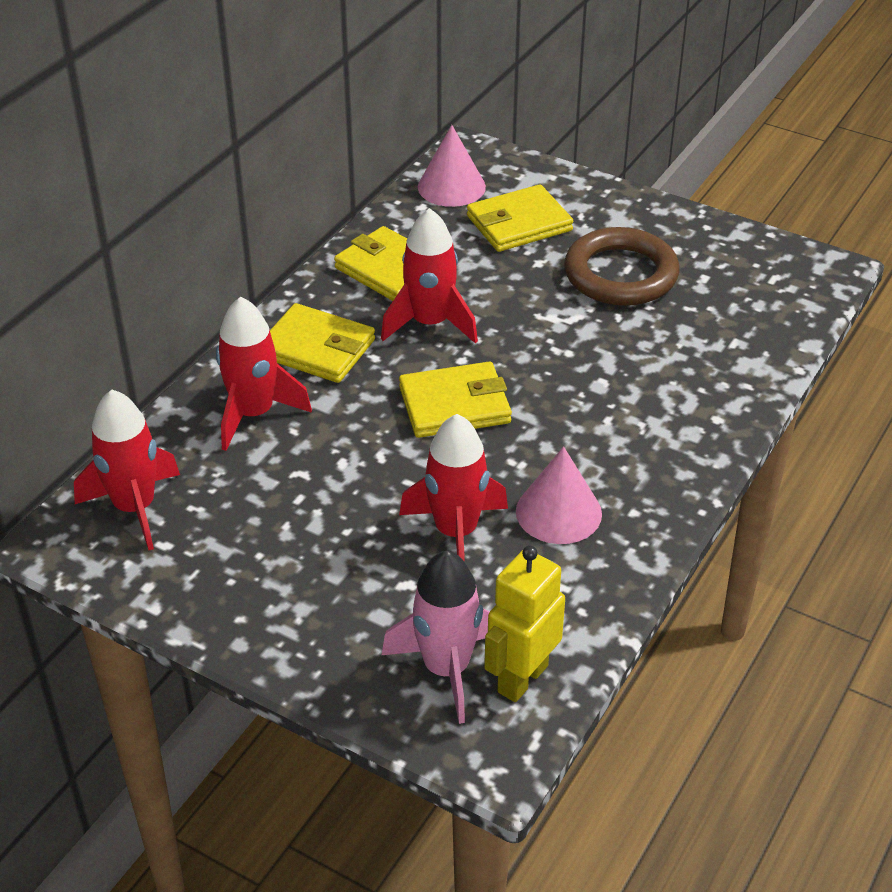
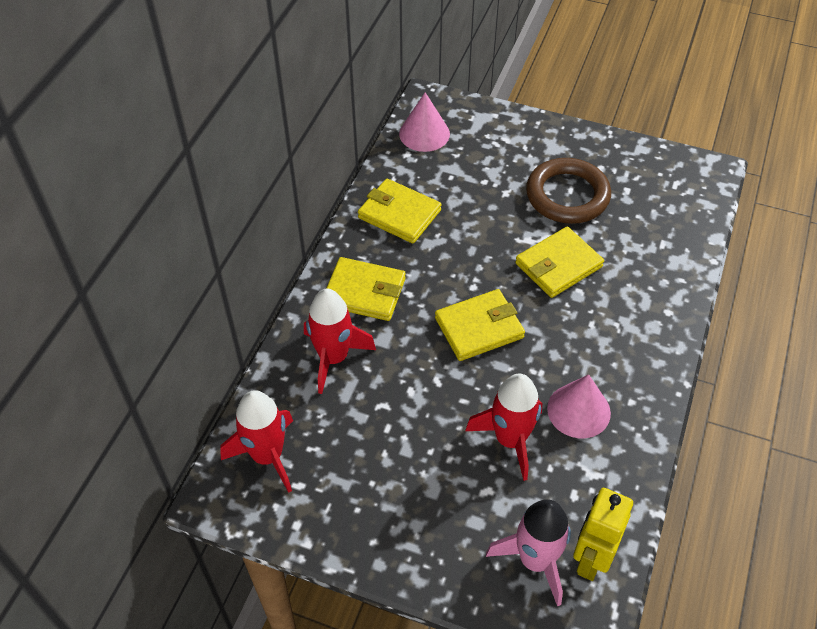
camera: 10 degrees left, 10 degrees up
(430, 323) = (441, 258): red rocket -> none
(519, 223) = (482, 160): yellow wallet -> yellow wallet (558, 265)

